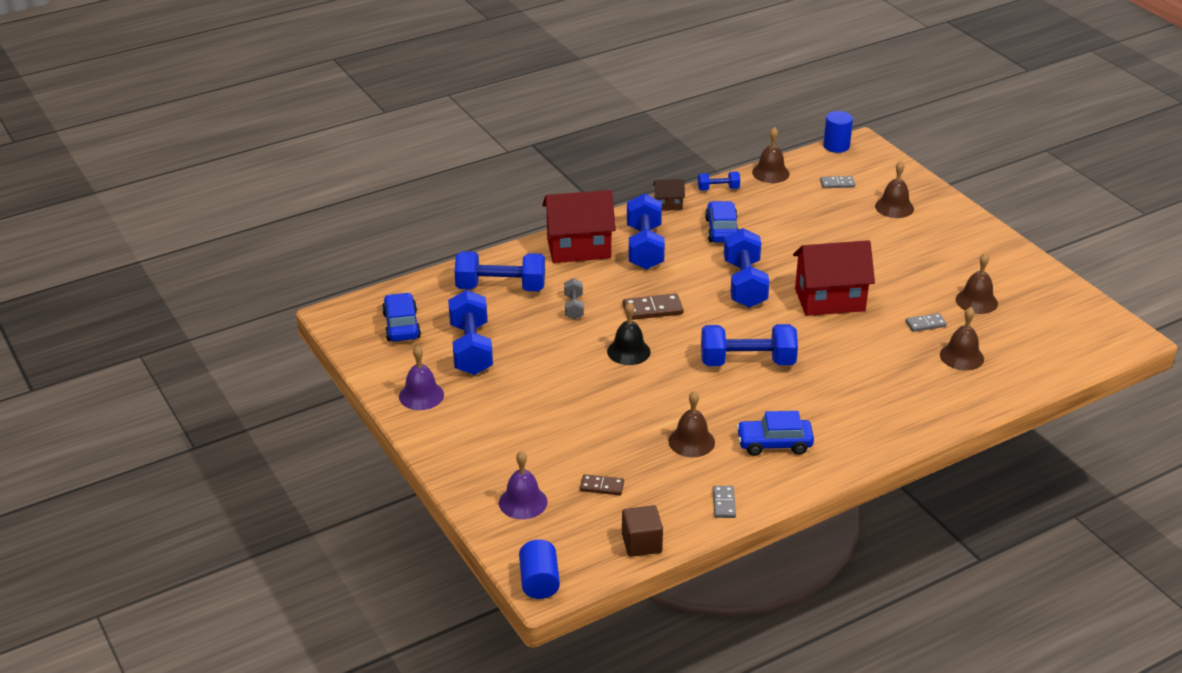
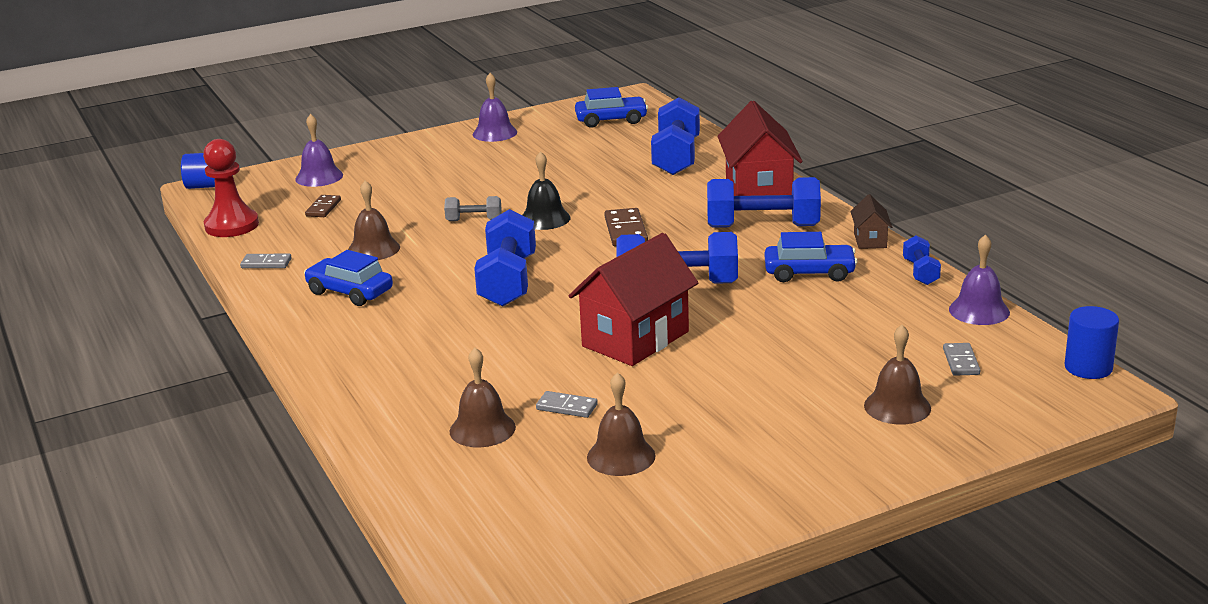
camera: 95 degrees right, 10 degrees down
(471, 349) = (565, 149): blue dumbbell -> none
(574, 307) = (635, 191): grey dumbbell -> grey dumbbell (474, 220)
(641, 543) = (232, 225): brown cube -> red pawn
(770, 173) = (979, 310): brown bell -> purple bell
(774, 444) = (350, 292): blue car -> blue car turned 60 degrees counterclockwise
(829, 300) = (635, 339): red house -> red house turned 45 degrees clockwise
(925, 324) = (567, 407): grey domino -> grey domino turned 60 degrees counterclockwise

